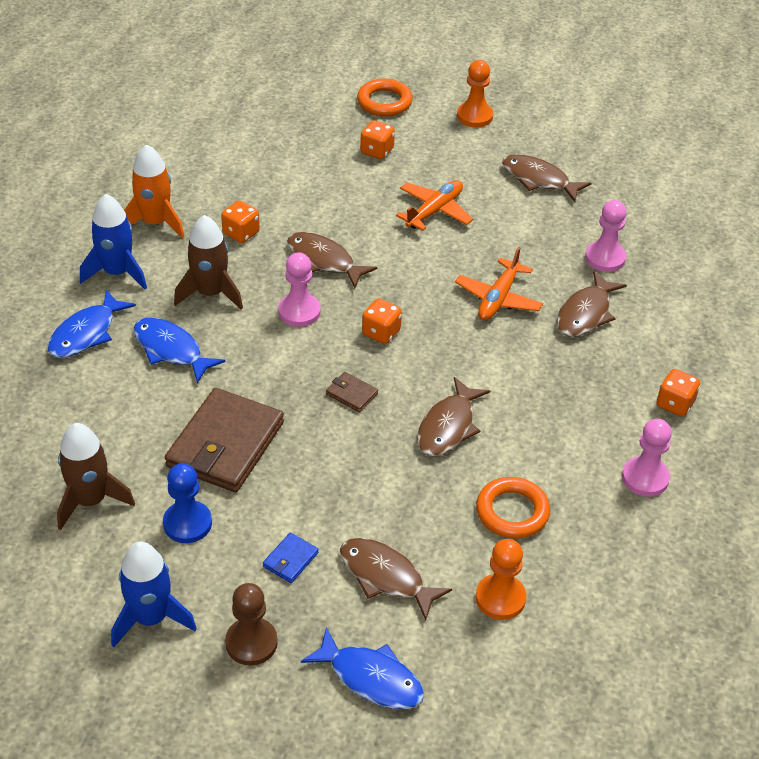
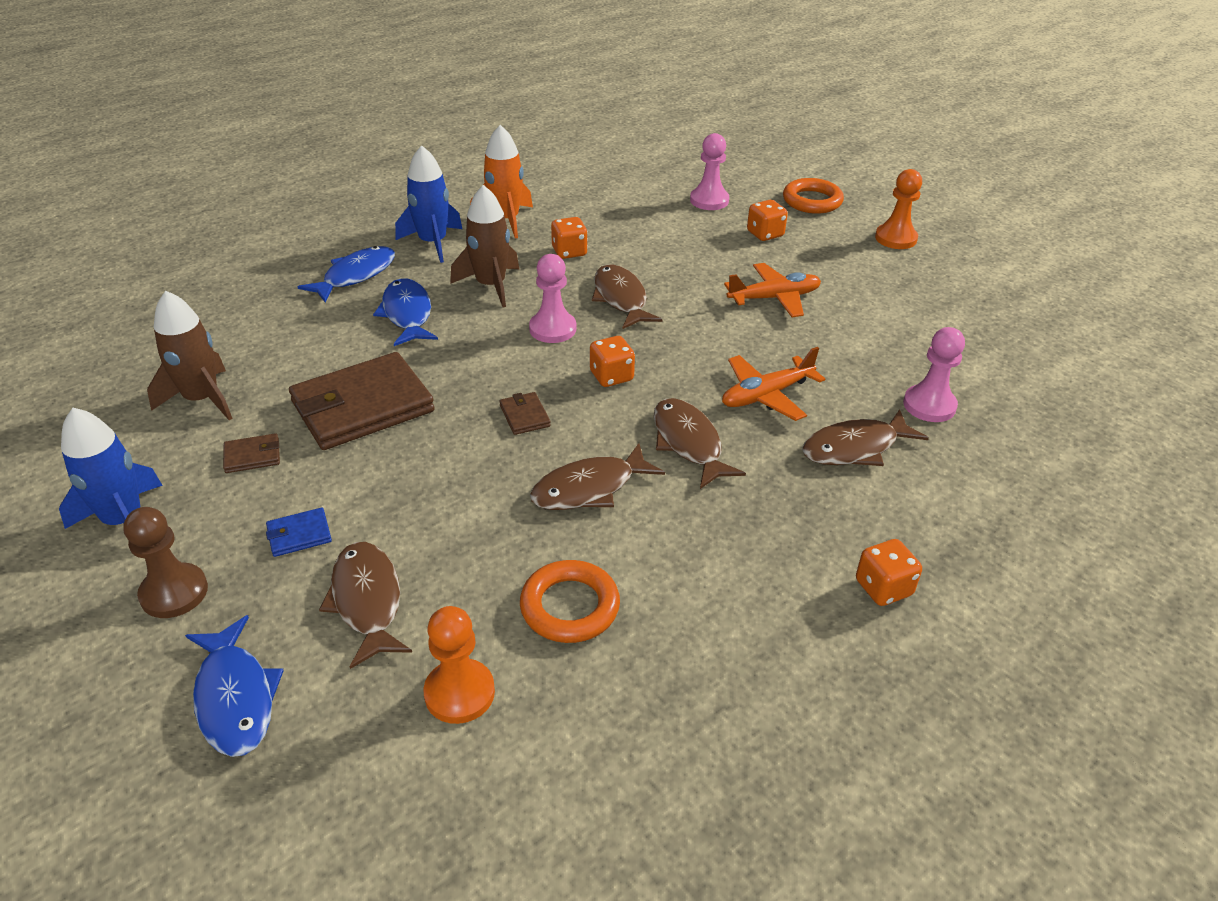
camera: 35 degrees right, 5 degrees down
(86, 333) = (356, 275): blue fish -> blue fish turned 150 degrees clockwise
(187, 523) = (252, 456): blue pawn -> brown wallet
(539, 179) = (916, 310): brown fish -> brown fish (688, 443)
(645, 478) = (767, 652): pink pawn -> pink pawn (709, 200)

